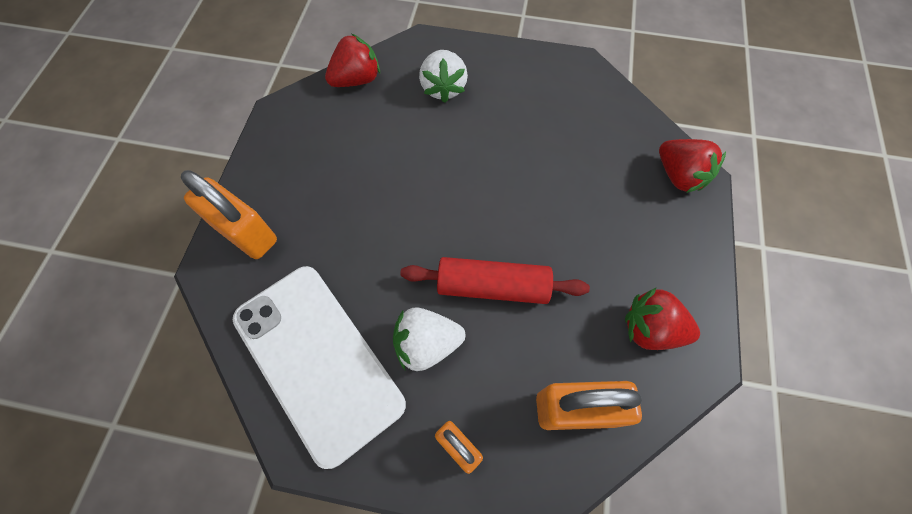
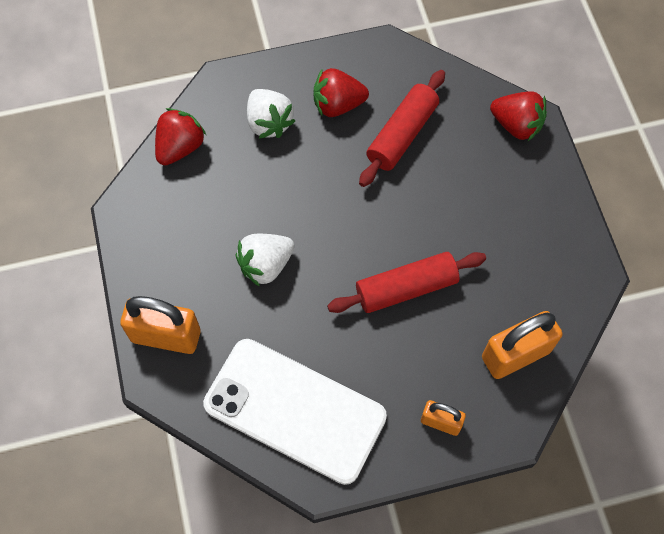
camera: 25 degrees left, 0 degrees up
(427, 344) = (376, 358): white strawberry -> white strawberry (266, 265)
(560, 142) = (402, 135): none -> red rolling pin
(650, 329) = (545, 268): red strawberry -> red strawberry (338, 105)

